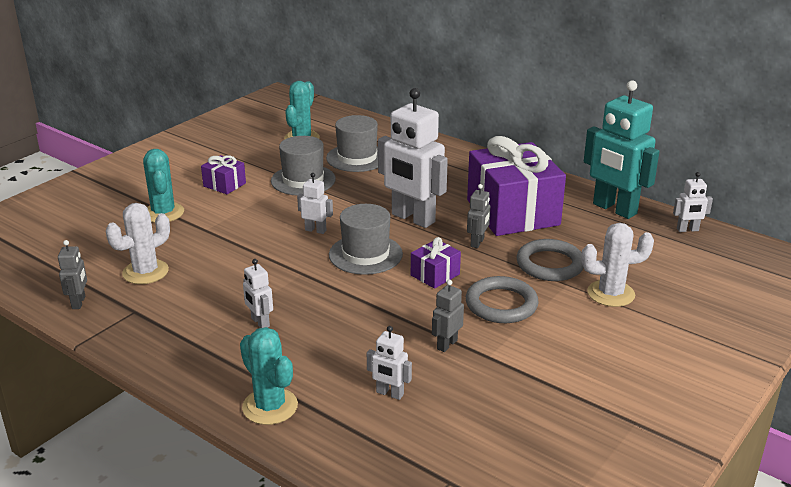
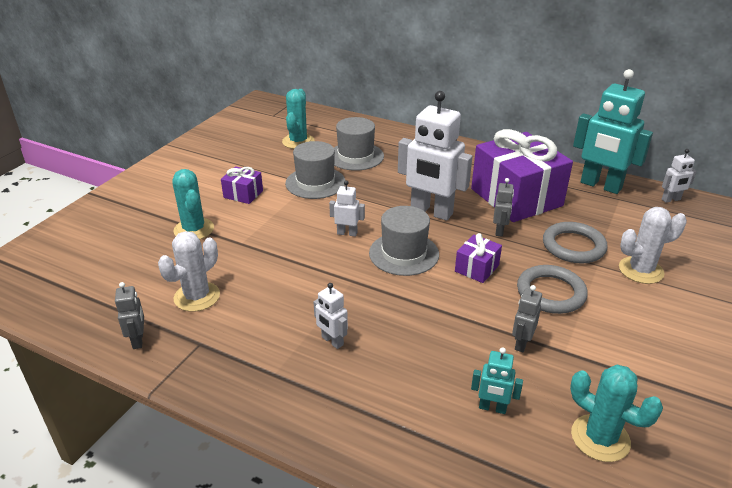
camera: 10 degrees left, 5 degrees up
(270, 406) = (380, 441): turquoise cactus -> turquoise cactus (600, 438)
(389, 394) = (492, 408): white robot -> turquoise robot

